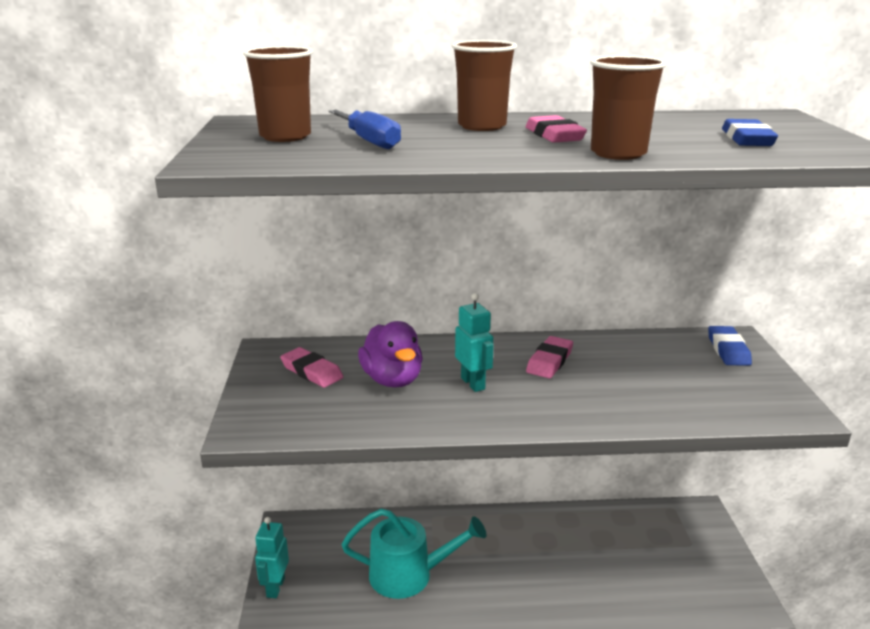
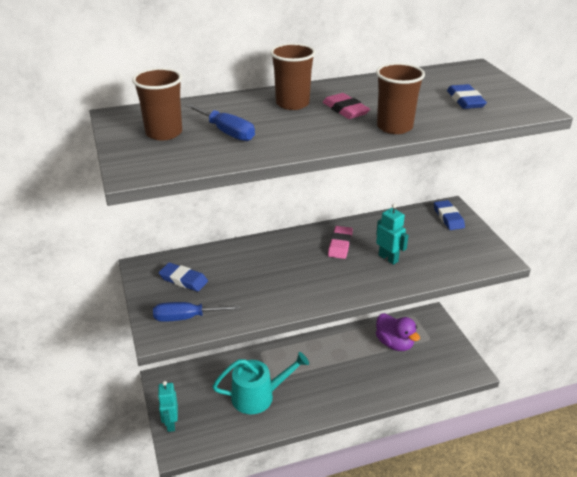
camera: 15 degrees left, 10 degrees up
(291, 416) = (186, 318): none -> blue screwdriver
(312, 371) = (183, 280): pink eraser -> blue eraser
(392, 380) = (242, 277): purple duck -> purple duck (394, 343)
(473, 383) = (297, 271): turquoise robot -> turquoise robot (388, 258)

